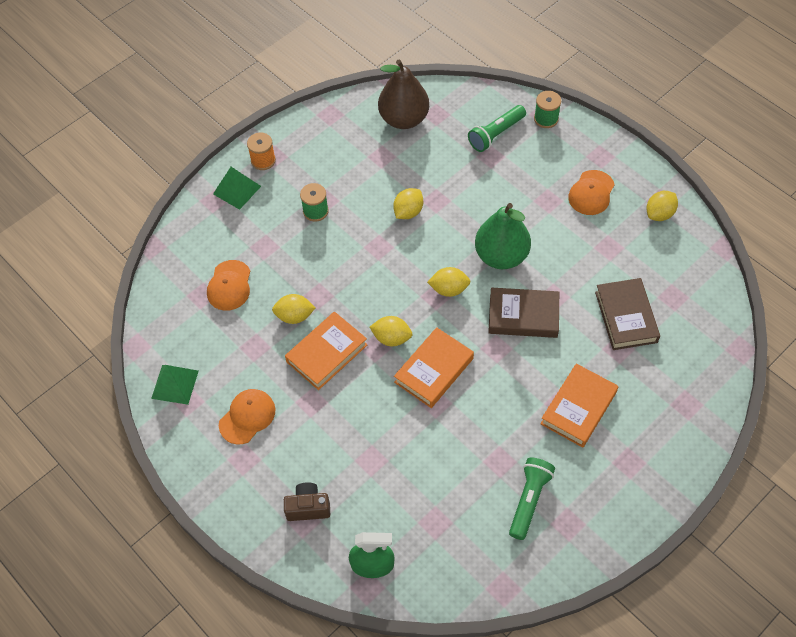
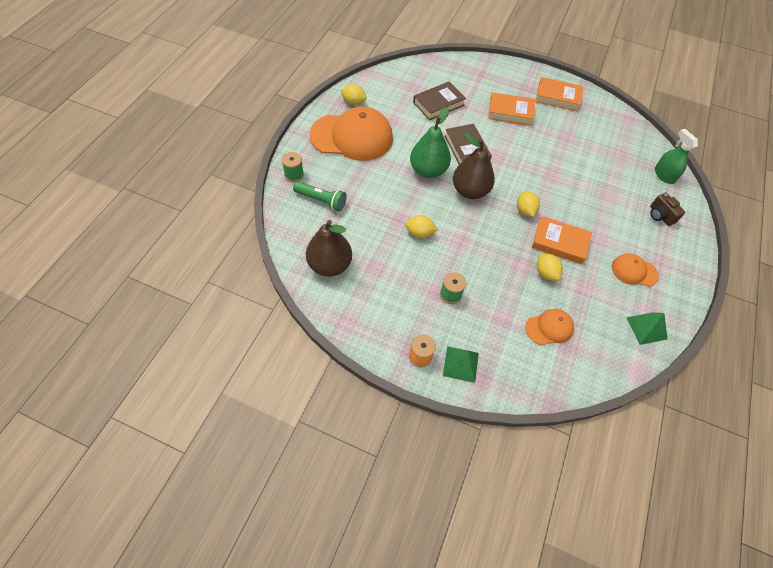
camera: 120 degrees left, 0 degrees up
(434, 370) = (532, 182): orange book -> orange book (557, 97)
(449, 289) = (470, 191): yellow lemon -> brown pear
(529, 500) = (577, 120): green flashlight -> none
(591, 193) = (352, 137): orange cap -> orange cap, size x2.08

